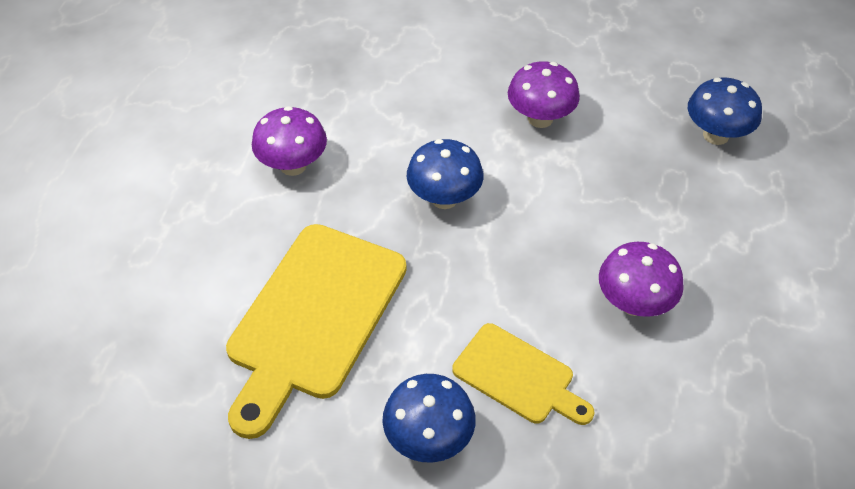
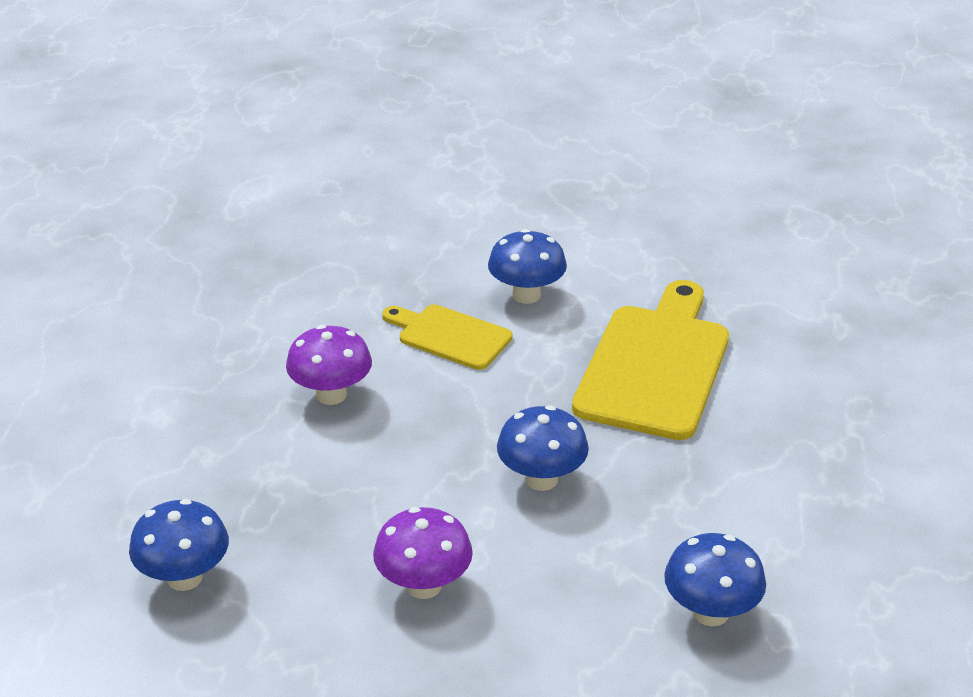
camera: 175 degrees right, 15 degrees down
(293, 165) = (737, 504): purple mushroom -> none
(343, 88) = (710, 612): none -> blue mushroom

